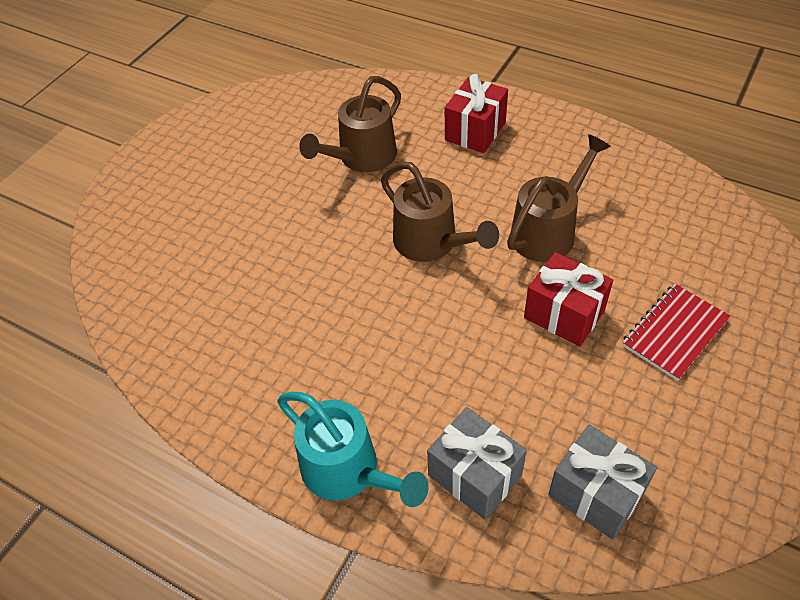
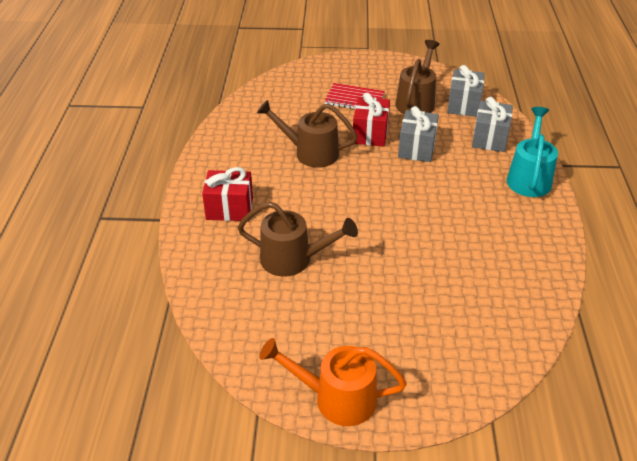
camera: 120 degrees left, 10 degrees down
(184, 136) = (335, 398): none -> orange watering can
(432, 244) = (355, 196): brown watering can -> brown watering can (416, 101)
(499, 356) = (416, 148): none -> grey gift

